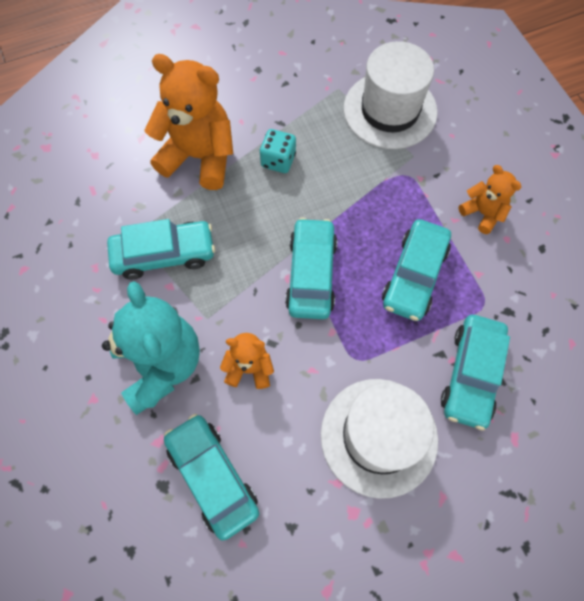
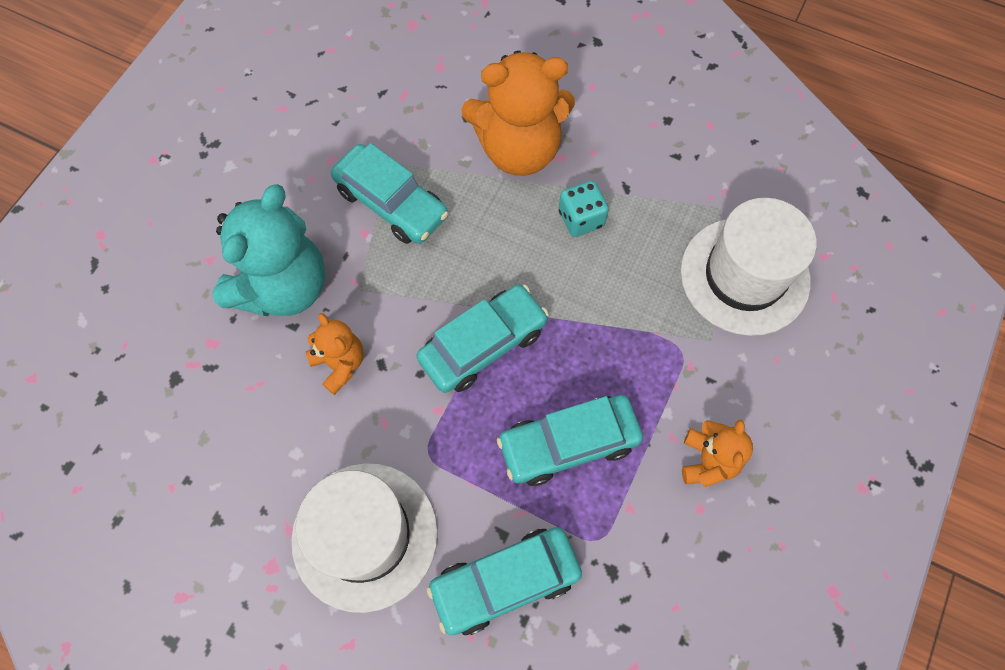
camera: 50 degrees right, 0 degrees up
(199, 157) = (519, 149): orange teddy bear -> orange teddy bear turned 105 degrees clockwise
(213, 476) = (213, 414): turquoise car -> none

